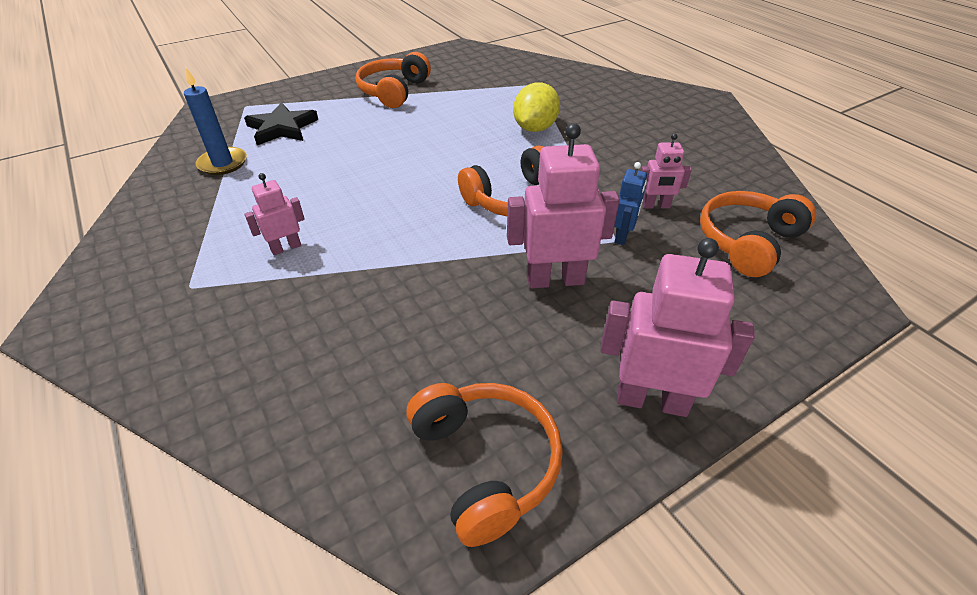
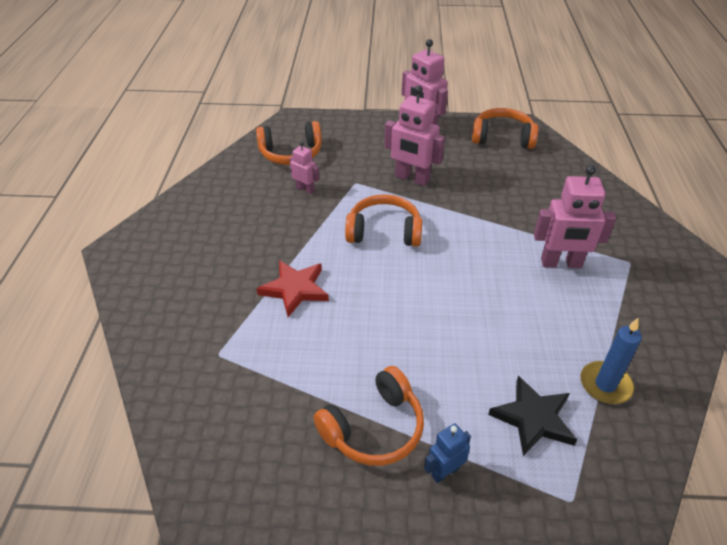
camera: 145 degrees left, 0 degrees up
(286, 248) = (561, 263): pink robot -> pink robot, size x1.84
(485, 463) = (502, 138): orange headphones -> orange headphones turned 90 degrees clockwise
(535, 128) = (295, 289): yellow lemon -> red star
(622, 236) = (349, 183): blue robot -> blue robot (444, 472)

